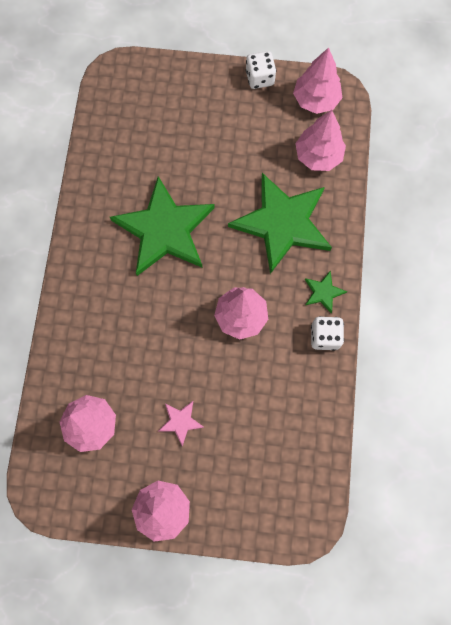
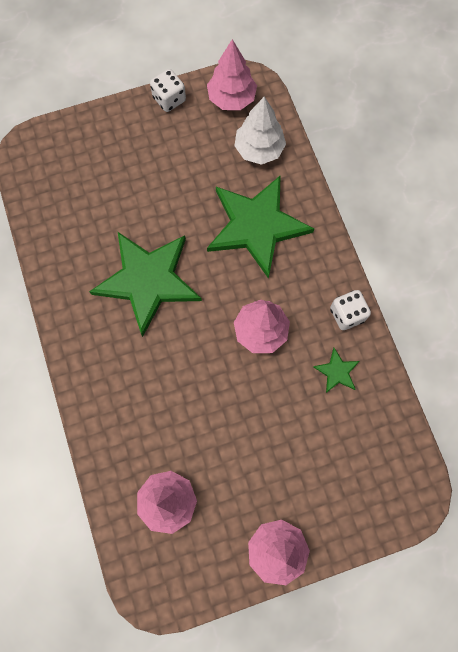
camera: 25 degrees left, 0 degrees up
(180, 422) = (252, 457): pink star -> none
(318, 156) = (259, 149): pink tree -> white tree
(323, 292) = (325, 274): green star -> green star (337, 371)

